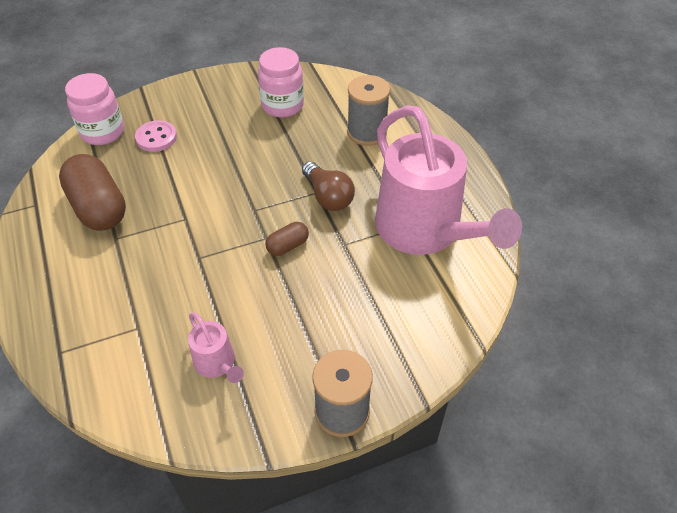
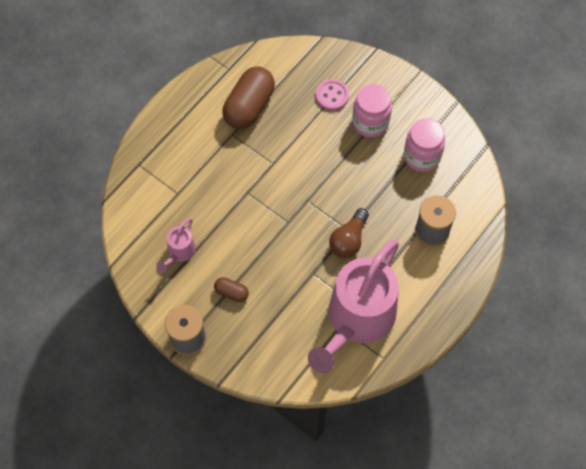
camera: 60 degrees right, 15 degrees up
(103, 132) = (314, 59): pink jar -> pink jar (370, 122)
(287, 246) = (289, 239): brown capsule -> brown capsule (231, 292)

